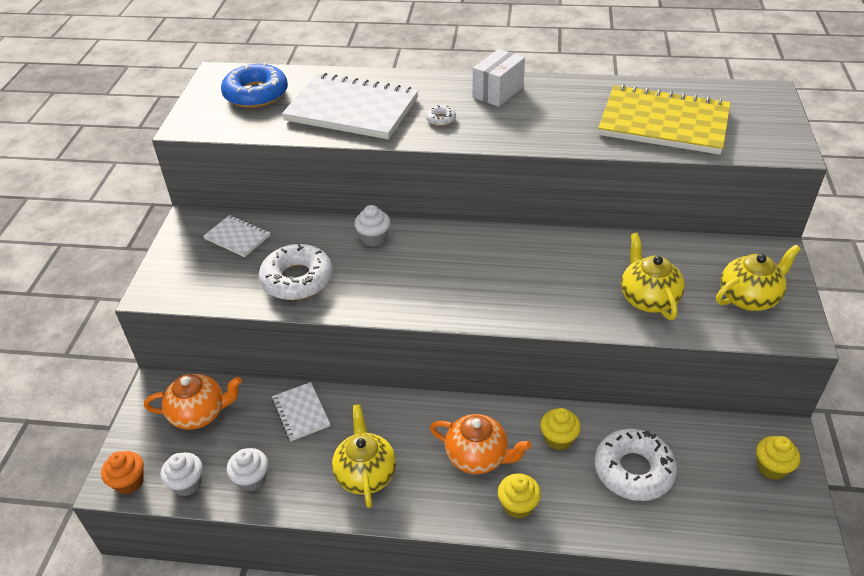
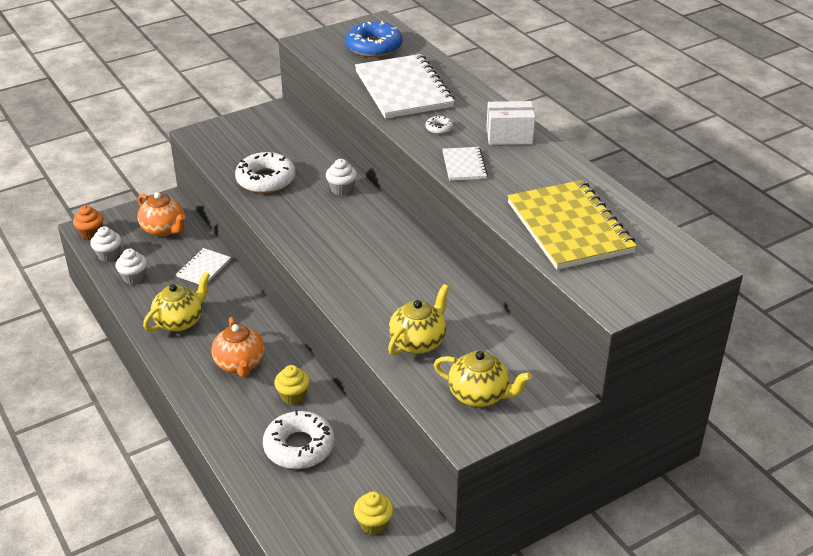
camera: 50 degrees right, 5 degrees down
(237, 237) = (279, 137): white notebook -> white notebook (464, 165)
(518, 506) = (215, 402): yellow cupcake -> none

